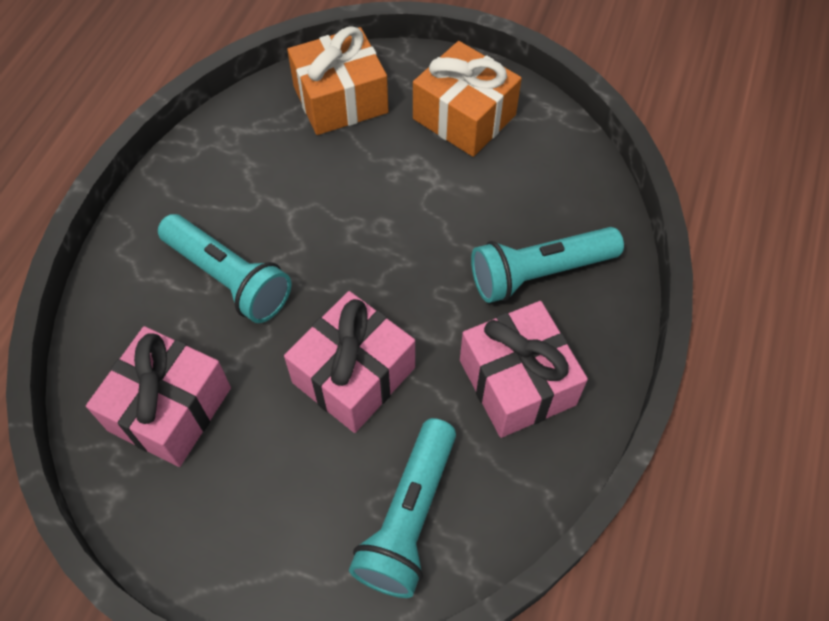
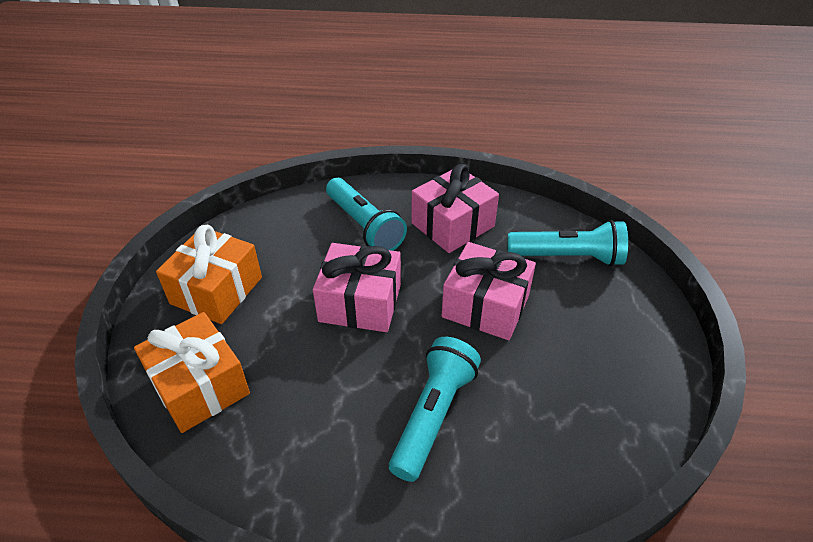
camera: 105 degrees left, 15 degrees down
(170, 409) = (571, 416): pink gift -> pink gift (360, 303)

